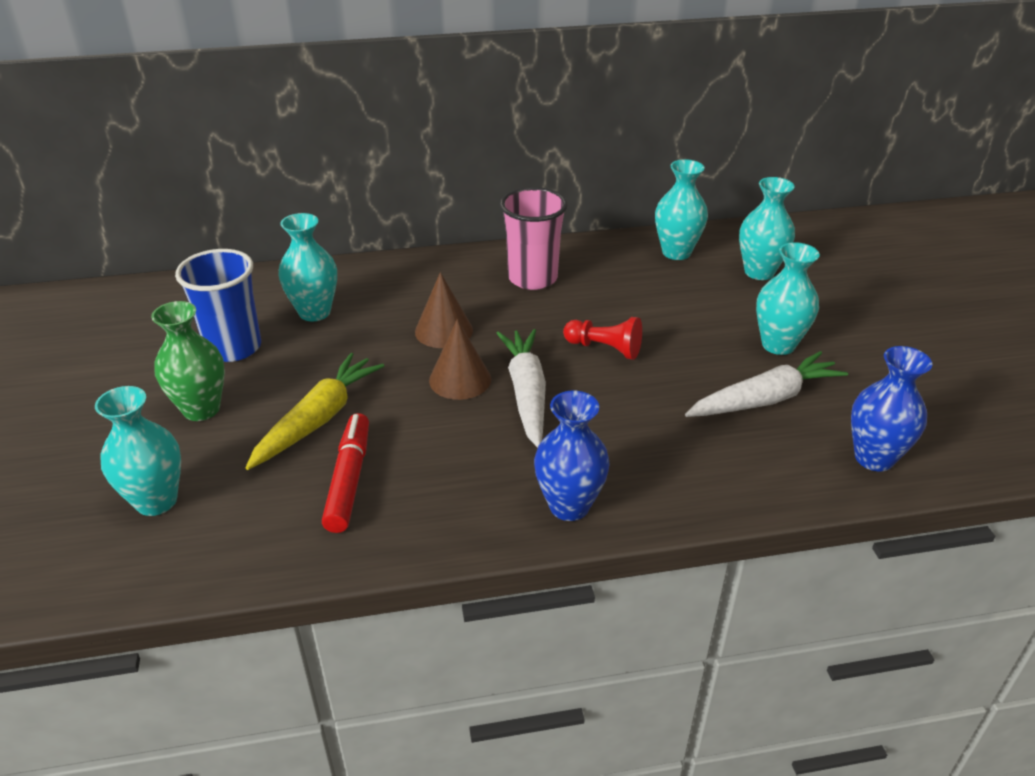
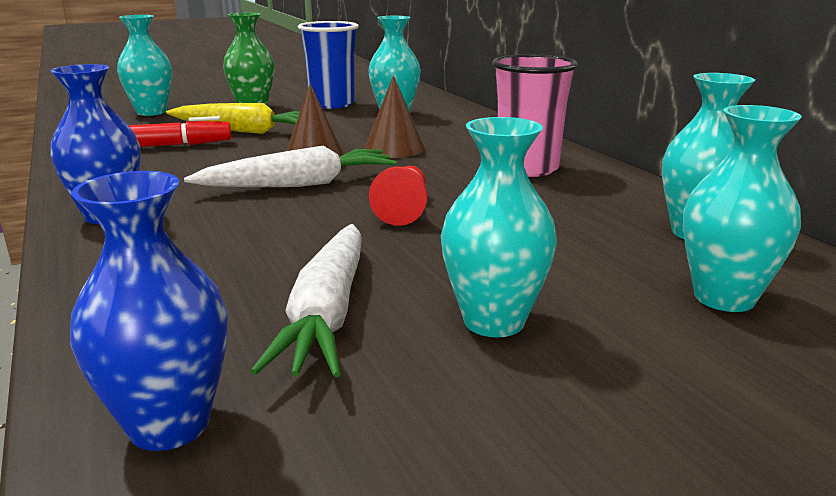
camera: 75 degrees right, 15 degrees down
(764, 399) = (327, 313): white carrot -> white carrot turned 45 degrees clockwise

